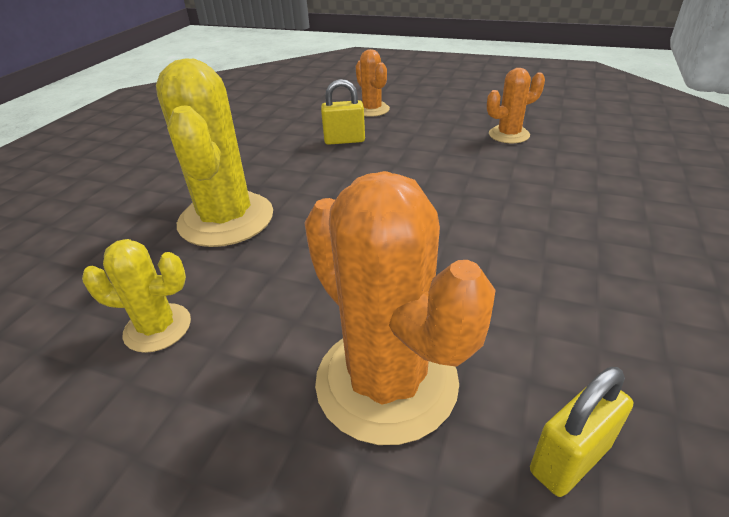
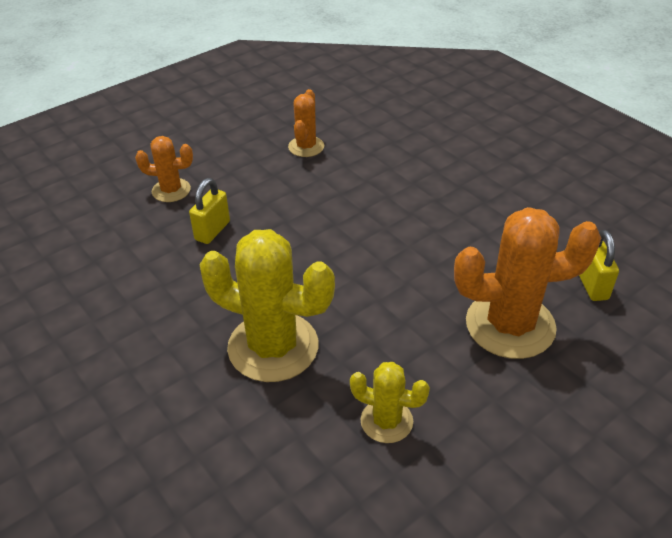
camera: 60 degrees left, 5 degrees up
(157, 328) = (386, 421): yellow cactus -> yellow cactus turned 75 degrees clockwise

